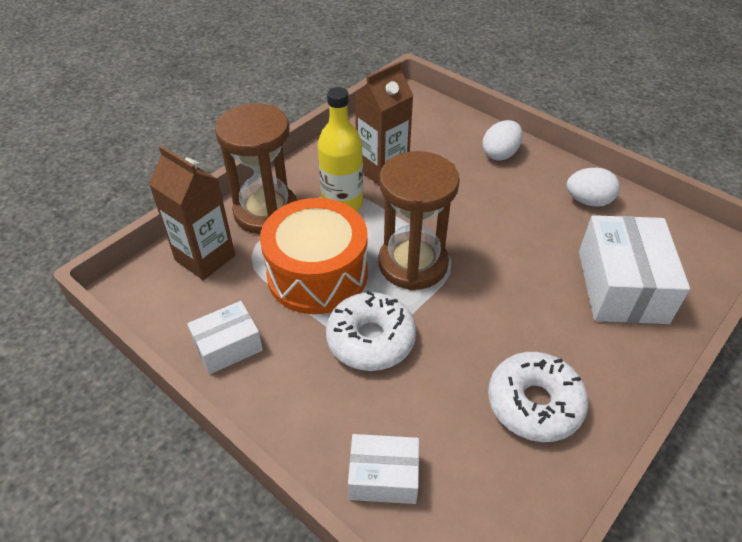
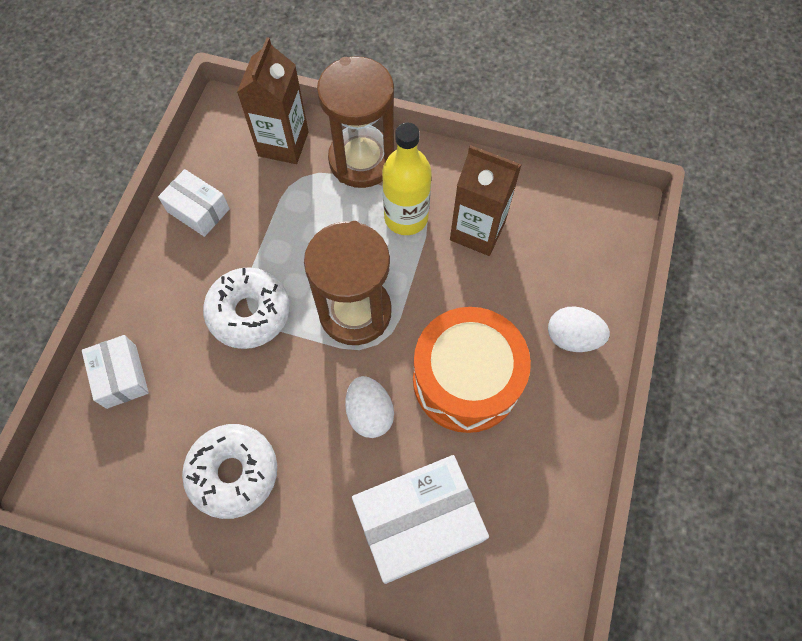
camera: 65 degrees right, 20 degrees up
(317, 274) = (304, 238): orange drum -> orange drum (466, 379)
(588, 201) = (540, 457): white egg -> white egg (369, 413)

